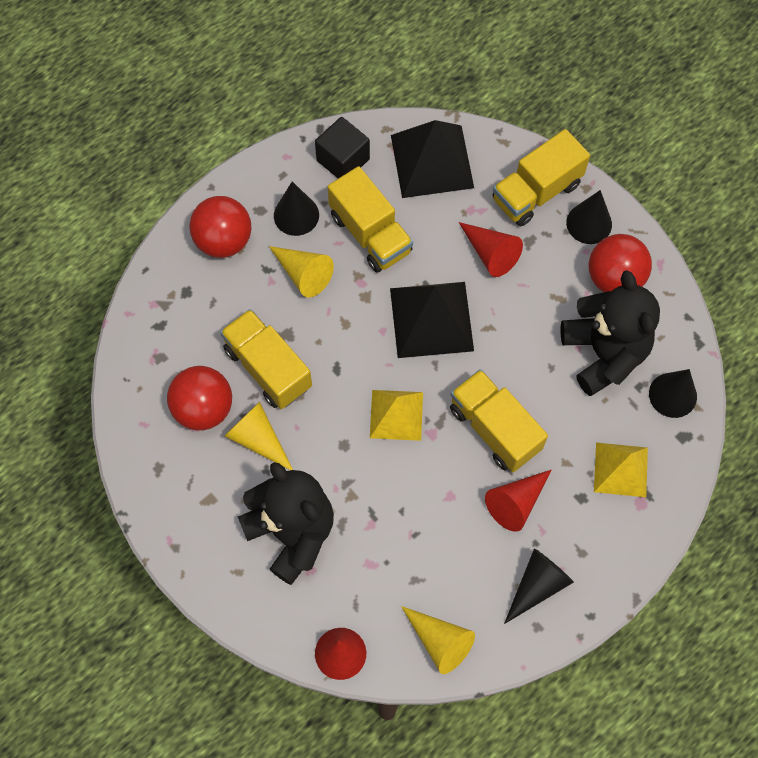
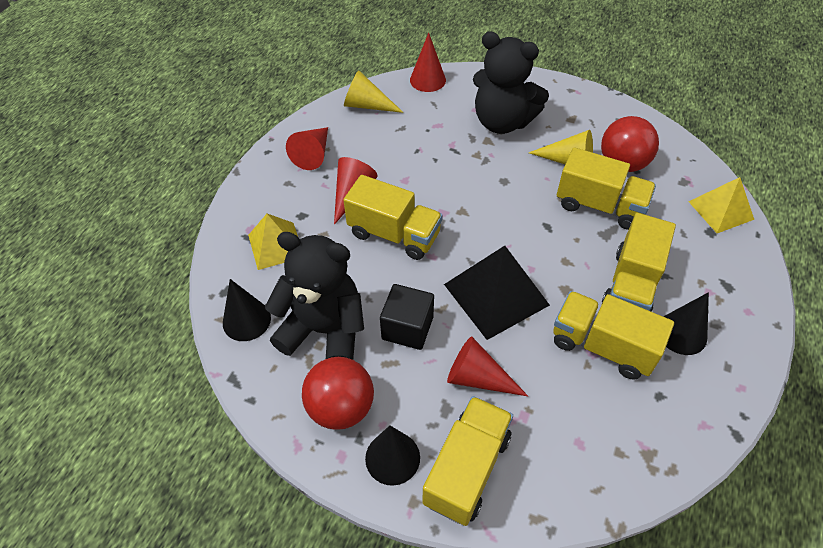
camera: 155 degrees right, 15 degrees down
(223, 240) = (721, 283): red ball -> none
(303, 274) = (631, 284): yellow cone -> yellow truck
(343, 160) = (686, 410): black cube -> black cube (407, 328)
(396, 415) = (478, 213): yellow pyramid -> yellow pyramid (721, 210)
(432, 161) = (598, 453): black pyramid -> none
(538, 585) = (313, 154): black cone -> red cone
(604, 353) = (324, 330): black teddy bear -> black teddy bear turned 150 degrees clockwise

